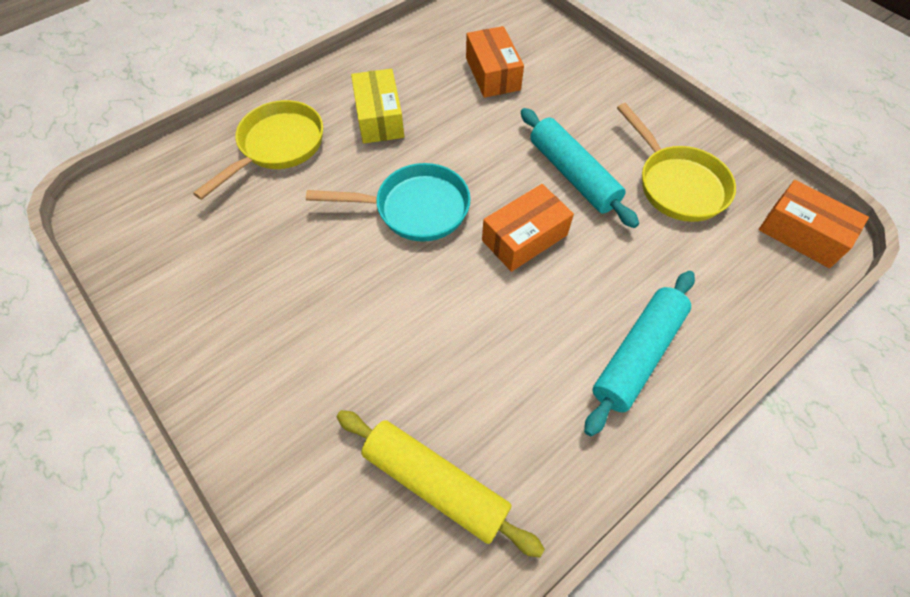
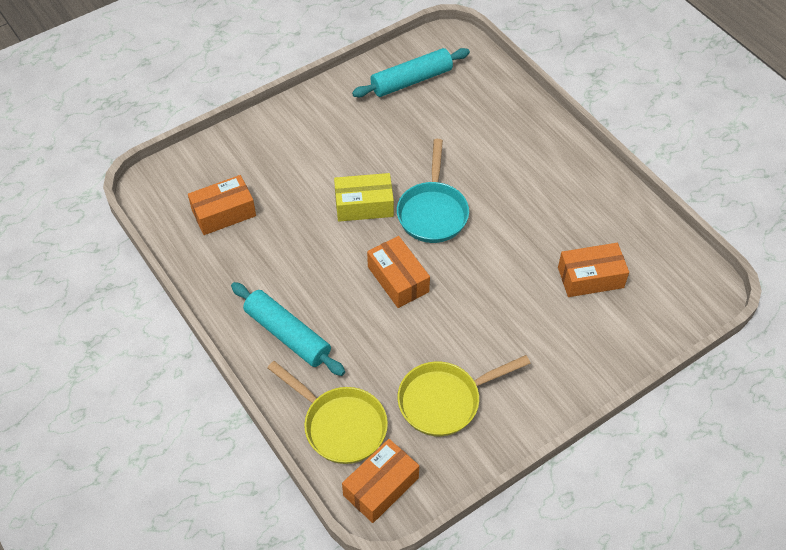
camera: 95 degrees right, 5 degrees down
(277, 147) = (501, 128): yellow pan -> yellow pan (340, 425)
(379, 118) = (533, 192): yellow box -> yellow box (364, 205)
(435, 483) = (224, 213): yellow rolling pin -> orange box
(573, 175) = (460, 322): turquoise rolling pin -> turquoise rolling pin (411, 80)

